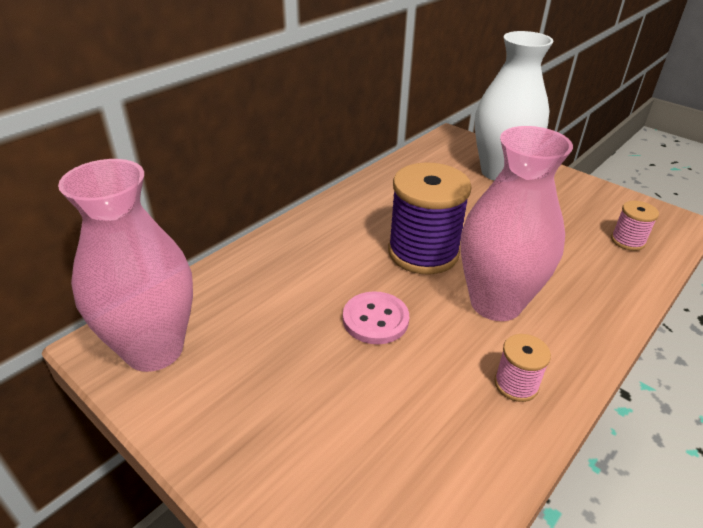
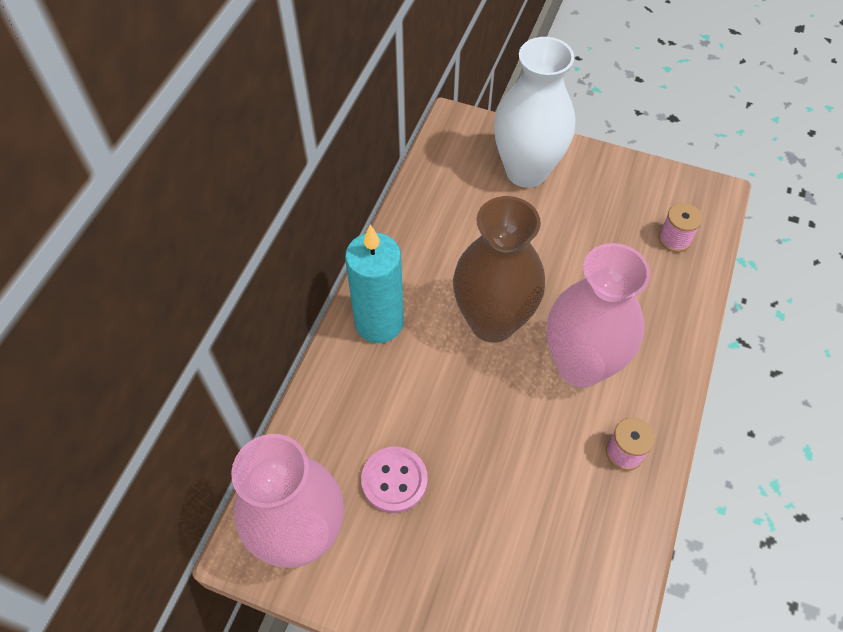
camera: 20 degrees left, 20 degrees up
(321, 229) = (379, 323): none -> turquoise candle
(375, 319) = (483, 424): pink button -> pink button (394, 480)
(423, 252) = (492, 322): purple spool -> brown vase

